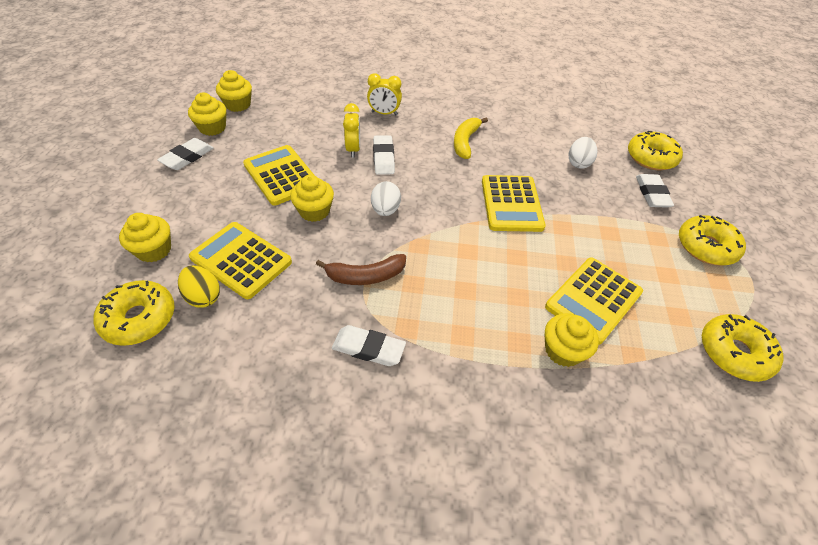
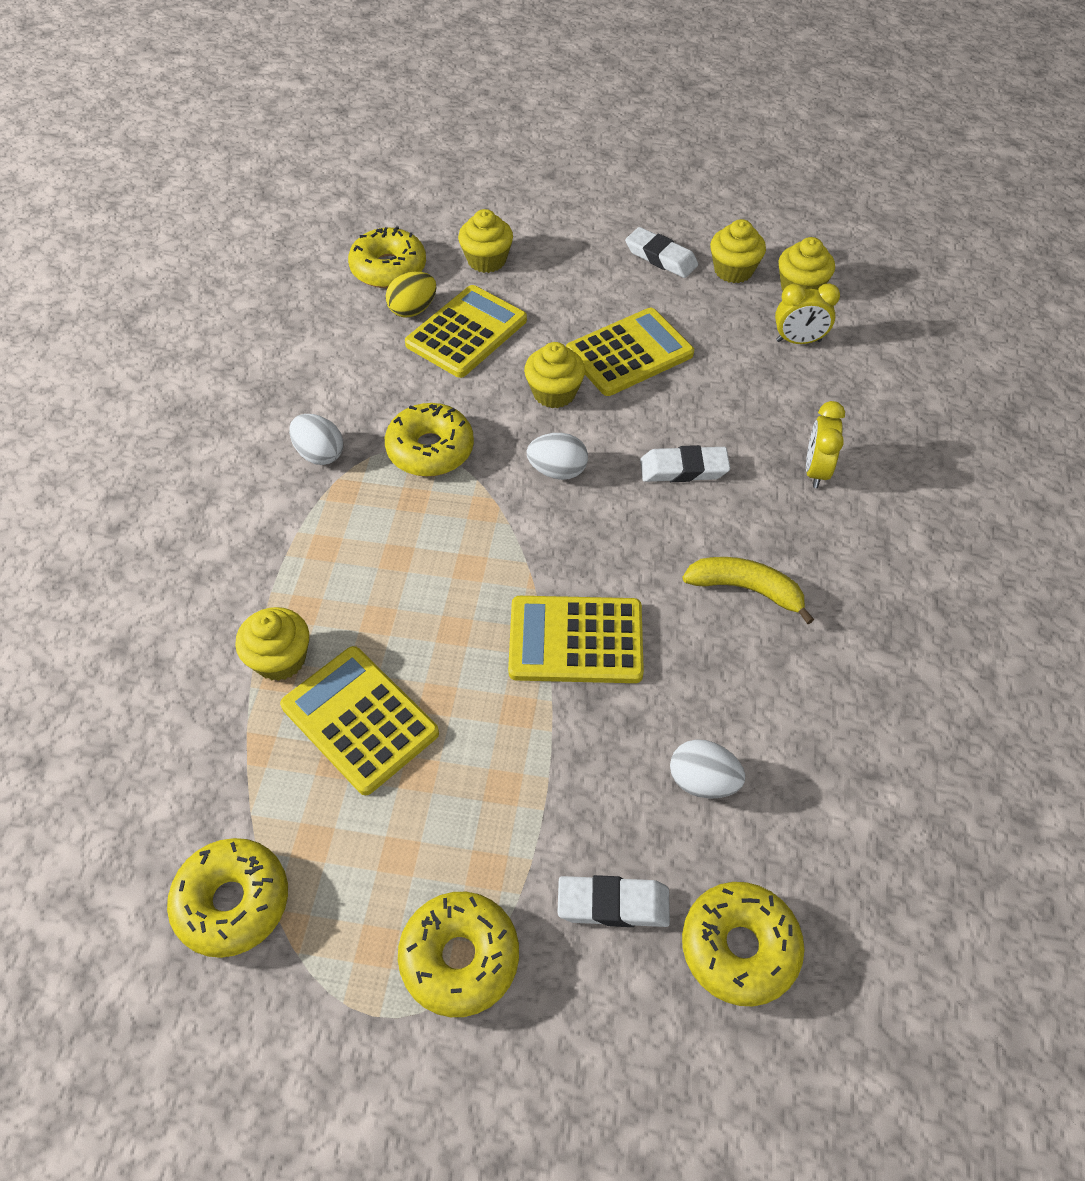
camera: 95 degrees right, 5 degrees up
(353, 149) = (702, 430): yellow clock -> yellow clock (798, 341)
(365, 276) = (430, 449): brown banana -> yellow donut
(368, 348) = (320, 454): white eraser -> white egg

